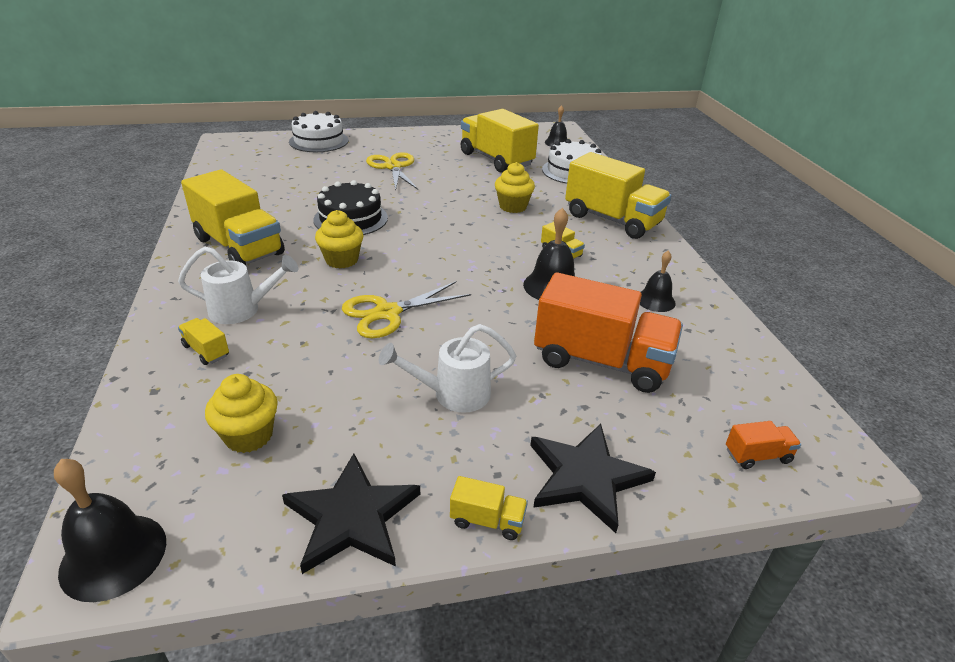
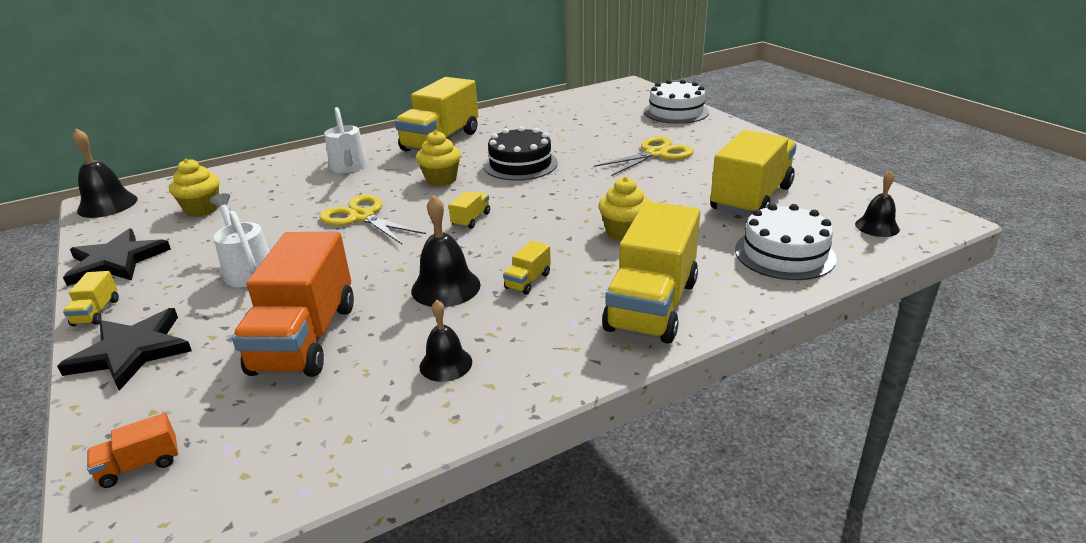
camera: 75 degrees right, 5 degrees down
(206, 351) = (295, 172): yellow truck -> yellow truck (471, 219)
(757, 455) = (140, 465): orange truck -> orange truck turned 90 degrees clockwise

